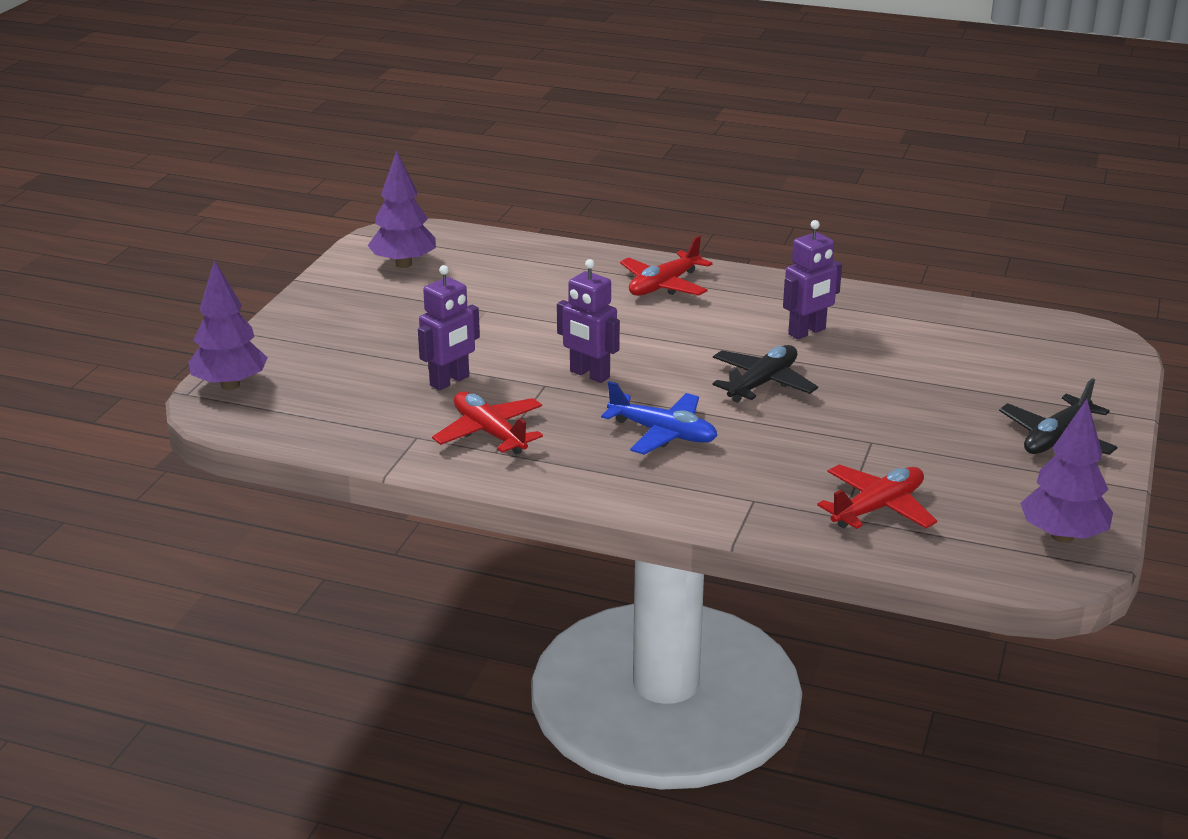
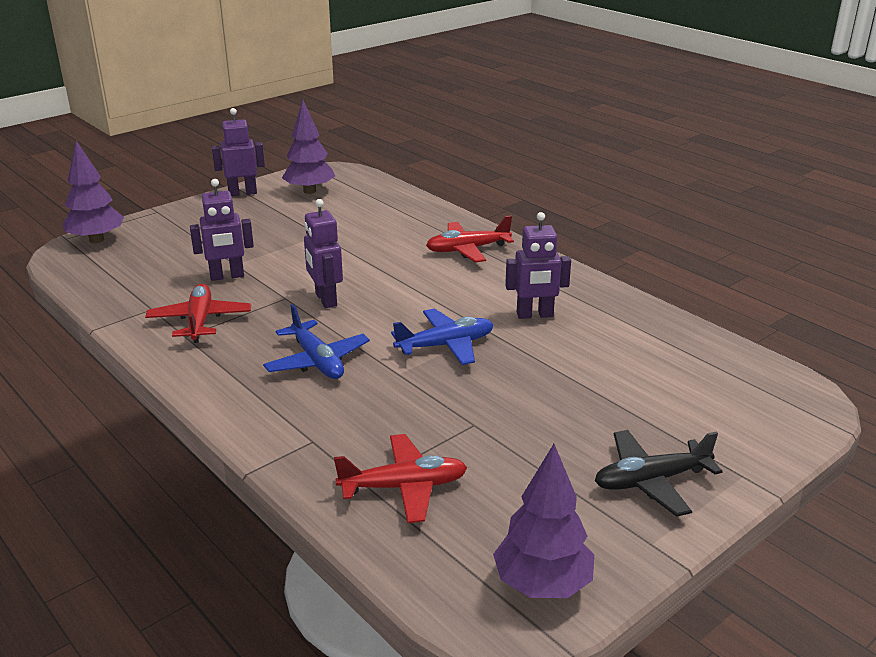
camera: 30 degrees right, 0 degrees up
(325, 286) = (242, 193): none -> purple robot
(762, 383) = (445, 345): black plane -> blue plane

